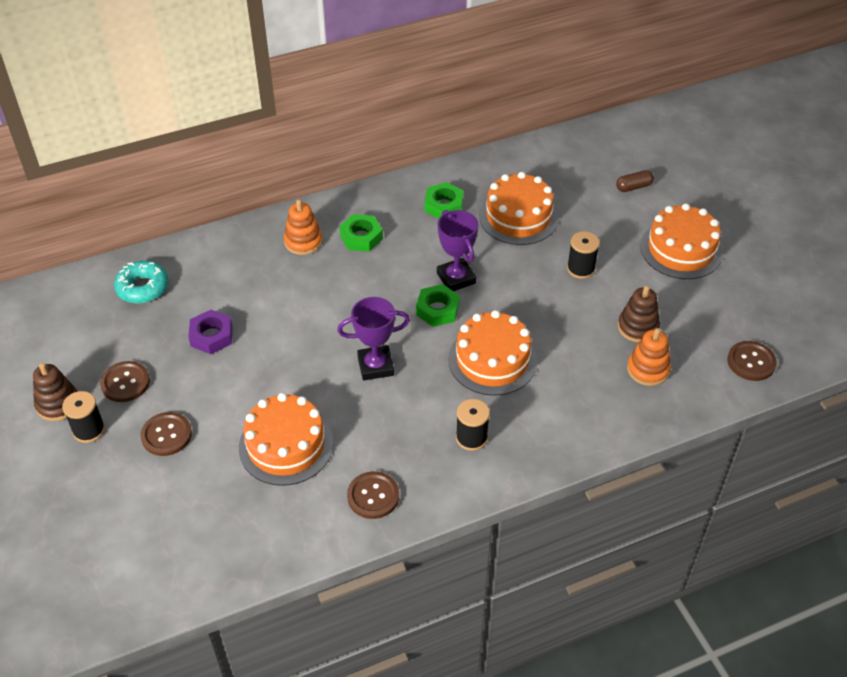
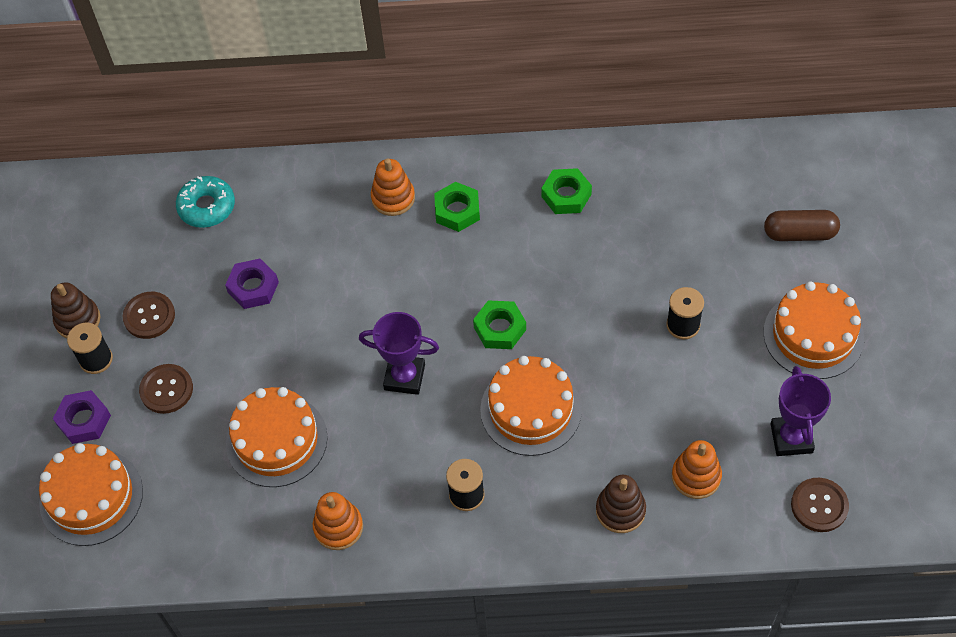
camera: 25 degrees right, 10 degrees up
(97, 482) = (84, 420): none -> purple nut
(373, 496) = (338, 527): brown button -> orange stacking toy
(456, 278) = (537, 295): purple trophy -> purple trophy (791, 438)
(518, 217) = (644, 235): orange cake -> orange cake (91, 497)
(633, 187) = (799, 234): brown capsule -> brown capsule, size x1.51
(638, 327) = (711, 420): brown stacking toy -> brown stacking toy (620, 510)

